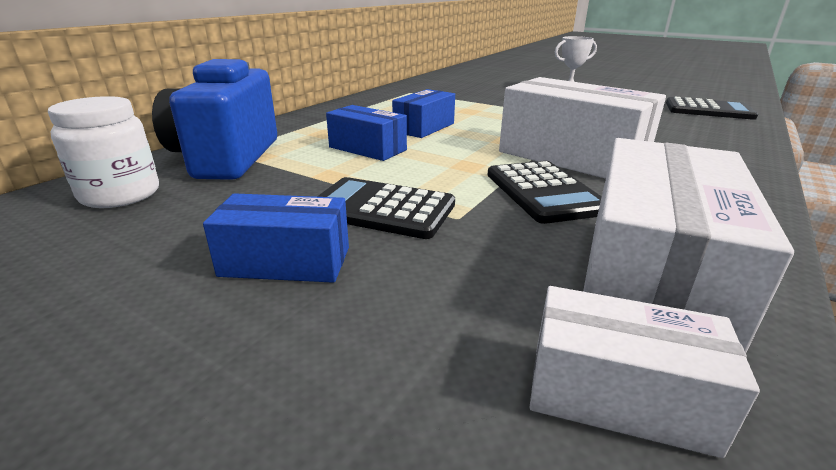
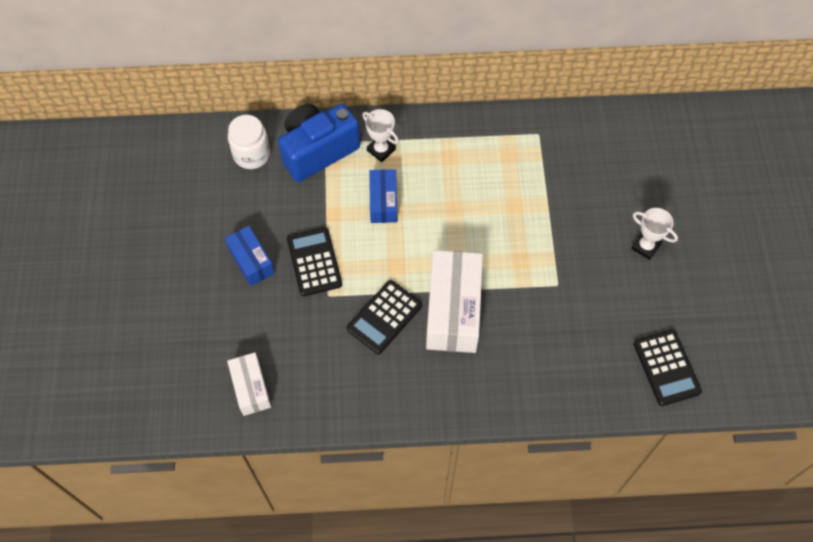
camera: 55 degrees right, 35 degrees up
(302, 133) = (381, 150): none -> white trophy
(424, 127) = (447, 204): blue box -> none
(650, 280) = (323, 383): white box -> none

